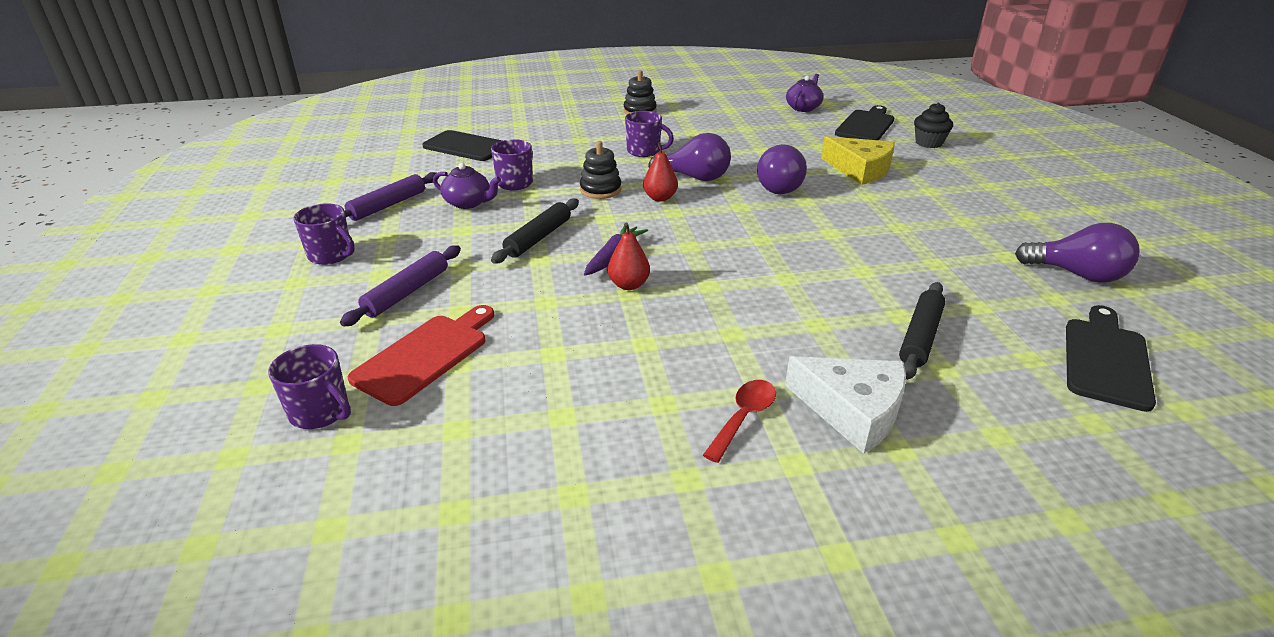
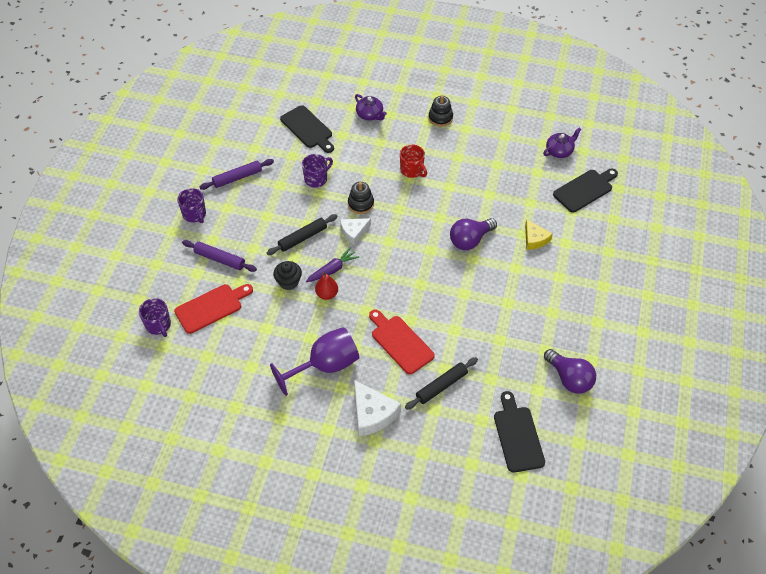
camera: 25 degrees right, 20 degrees up
(407, 292) = (219, 259): purple rolling pin -> purple rolling pin turned 60 degrees clockwise
(468, 203) = (281, 191): purple teapot -> purple teapot (370, 115)
(614, 215) = (354, 232): none -> white cheese
(644, 151) = (412, 170): purple mug -> red mug
(660, 198) = (390, 225): red pear -> none
(695, 177) = (424, 211): purple light bulb -> none
(704, 371) = (325, 366): none -> purple goblet
(743, 417) = (324, 398): red spoon -> none
(799, 306) = (400, 342): none -> red cutting board
(860, 169) = (534, 239): yellow cheese -> yellow cheese, size x0.65
(928, 143) = (609, 226): black cupcake -> black cupcake (288, 282)
(1106, 359) = (517, 435): black cutting board -> black cutting board turned 60 degrees counterclockwise

